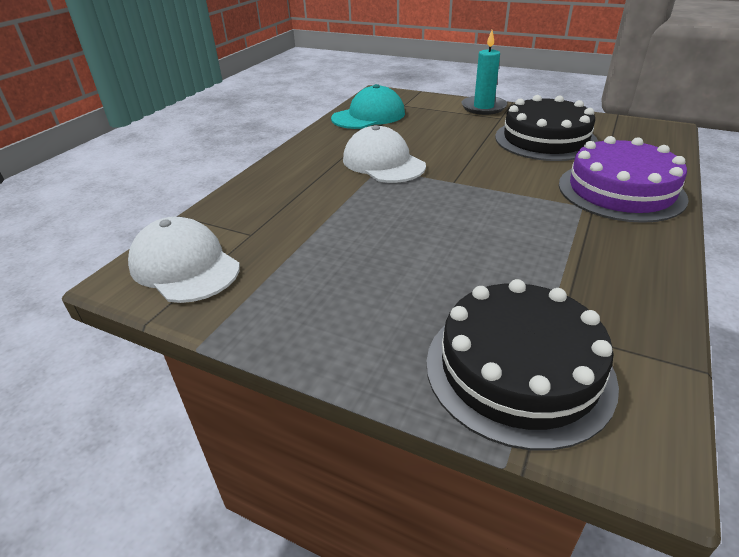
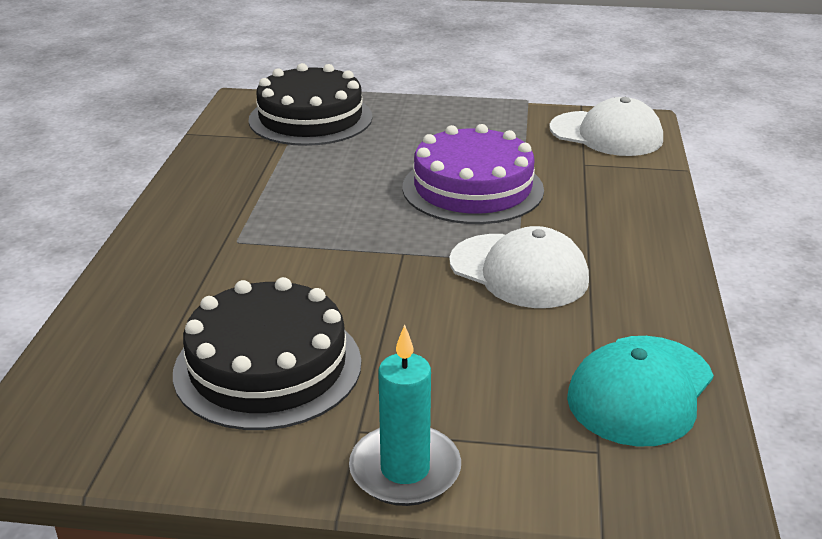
camera: 160 degrees right, 5 degrees down
(620, 191) = (179, 270): purple cake -> purple cake (472, 188)

